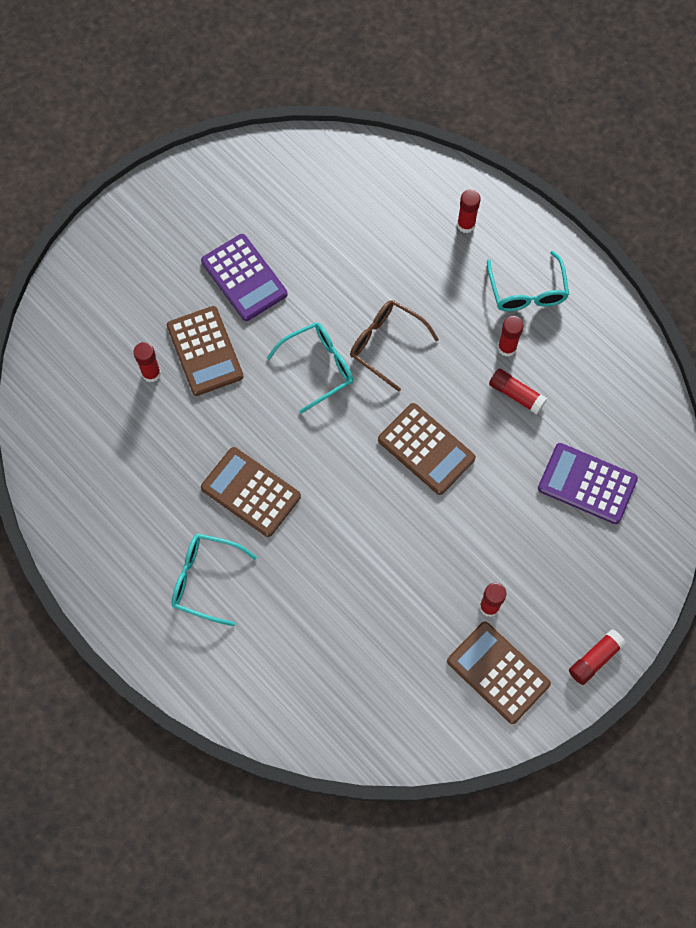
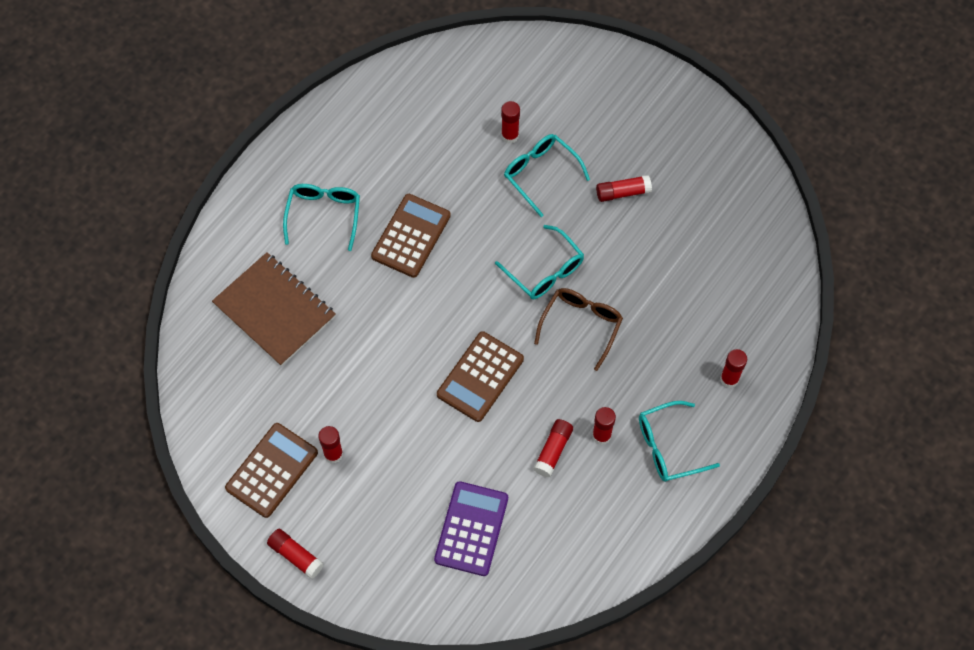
camera: 80 degrees right, 5 degrees down
(205, 351) = (541, 174): brown calculator -> turquoise glasses
(244, 278) = (623, 192): purple calculator -> red glue stick
(312, 647) = (274, 310): none -> brown notebook

